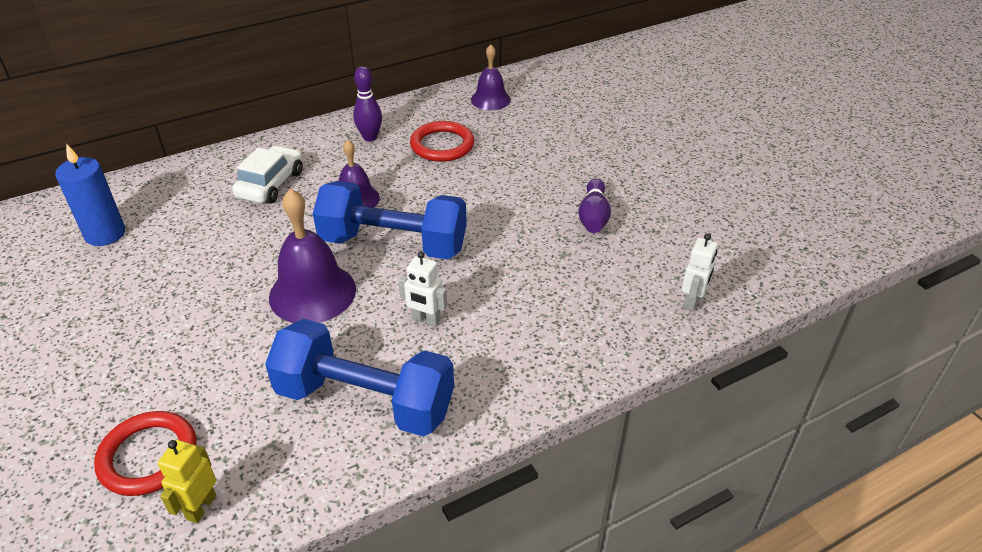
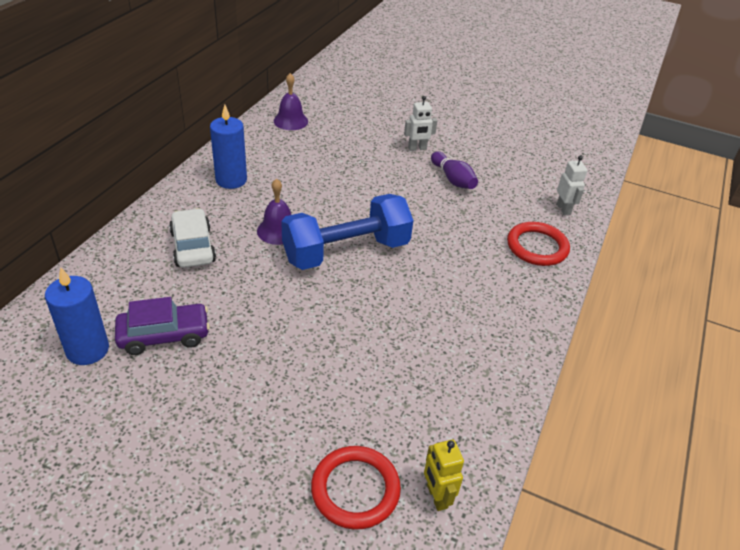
camera: 40 degrees left, 0 degrees up
(166, 248) = (164, 335): none -> purple car
(312, 293) = (330, 312): purple bell -> none
(365, 400) = (455, 364): blue dumbbell -> none
(370, 137) = (231, 180): purple bowling pin -> blue candle
(425, 320) = (430, 293): white robot -> white robot (417, 148)
(442, 145) = (295, 166): red ring -> red ring (537, 247)

